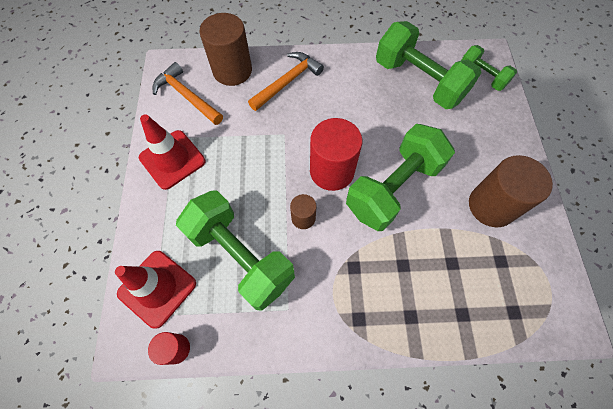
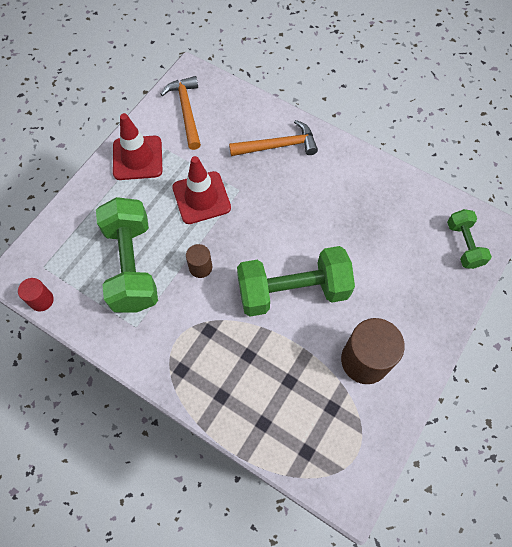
camera: 35 degrees right, 0 degrees up
(157, 288) = (59, 249): red traffic cone -> red traffic cone (201, 198)
(232, 71) = (239, 109): brown cylinder -> none
(332, 171) = (253, 245): red cylinder -> none
(419, 81) = (397, 213): green dumbbell -> none

